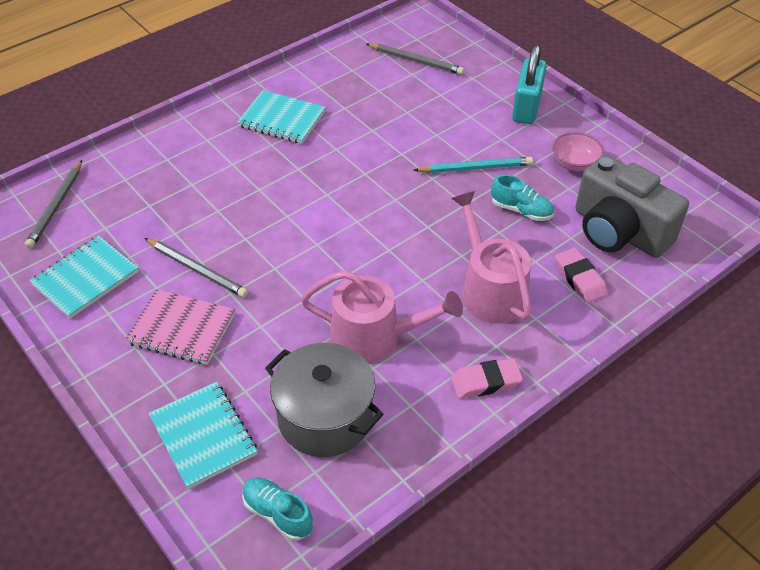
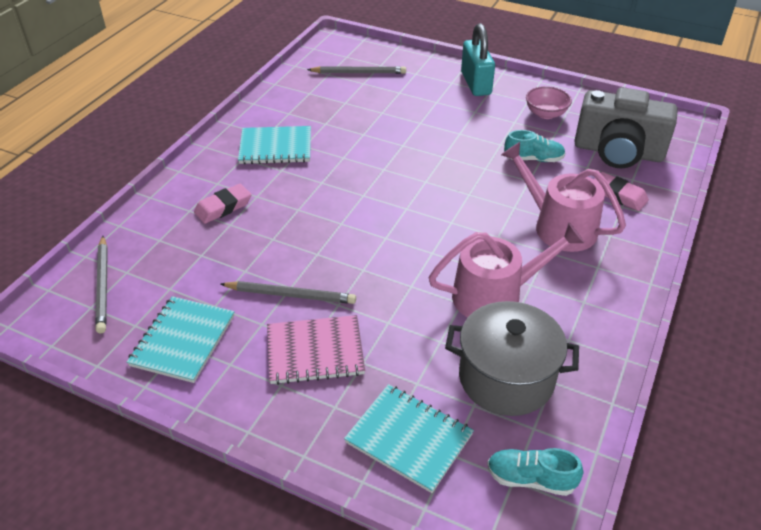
camera: 25 degrees left, 5 degrees down
(475, 168) = (472, 138): turquoise pencil -> none
(486, 382) = (613, 298): pink eraser -> pink eraser (223, 207)

